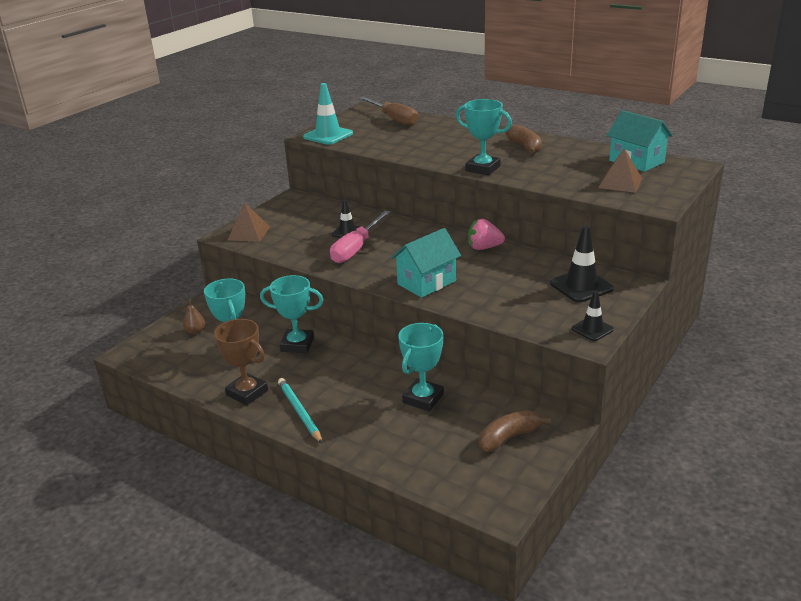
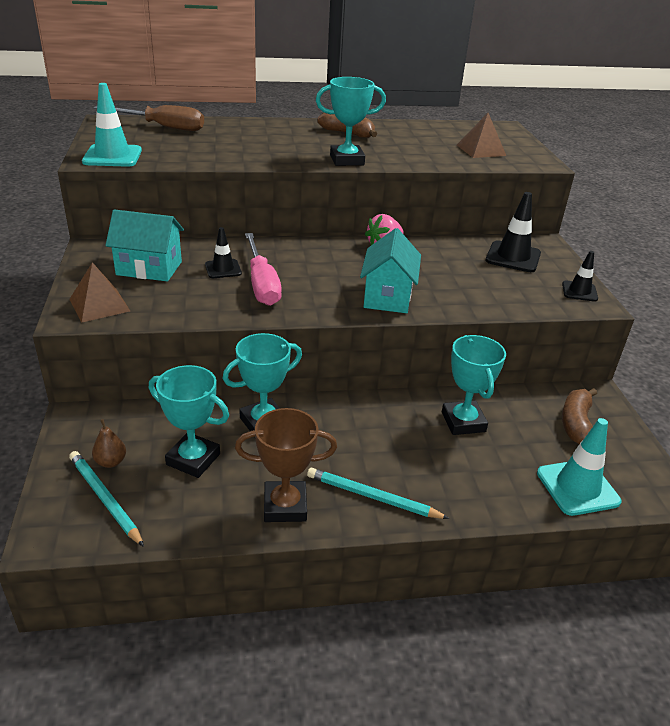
camera: 45 degrees left, 5 degrees up
(170, 348) = (104, 499): none -> turquoise pencil
(439, 473) = (577, 487): none -> turquoise traffic cone
(636, 161) = (458, 130): turquoise house -> turquoise house (149, 268)

